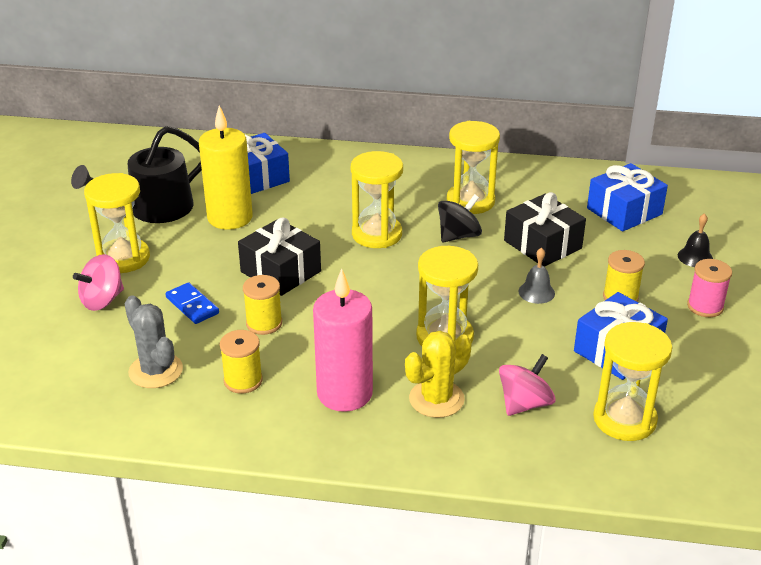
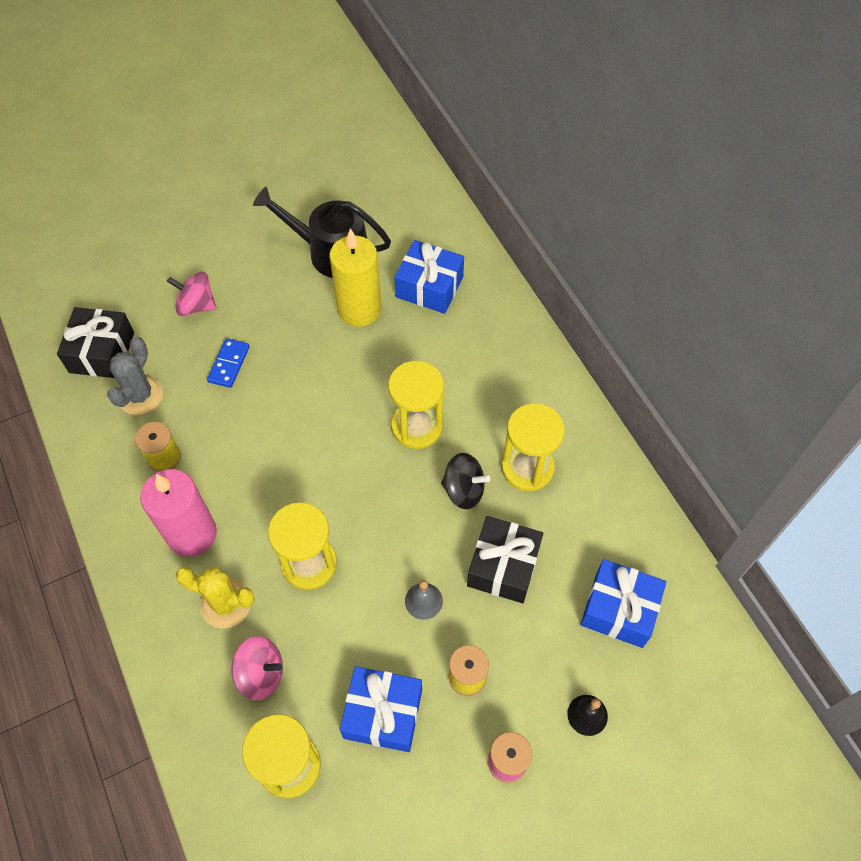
camera: 55 degrees right, 25 degrees up
(123, 258) = (255, 281): yellow hourglass -> none
(264, 323) = (239, 425): yellow spool -> none
(280, 271) = (313, 392): black gift -> black gift (102, 352)

